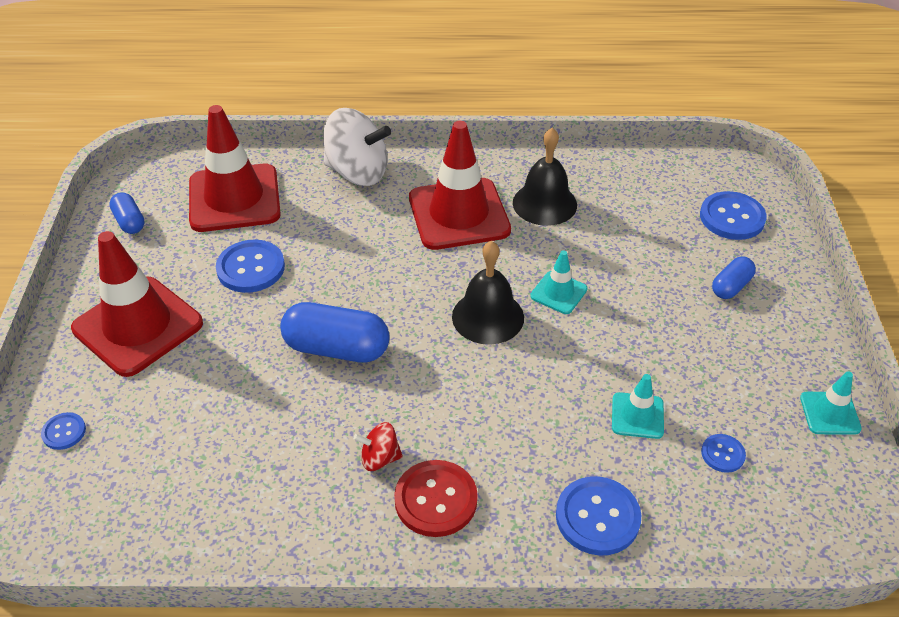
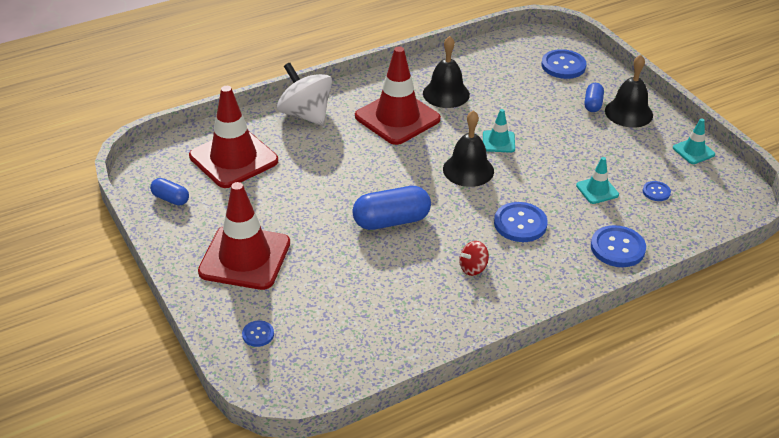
camera: 30 degrees left, 5 degrees down
(251, 268) = (288, 196): blue button -> blue button (520, 223)
(357, 172) = (305, 114): white spinning top -> white spinning top turned 120 degrees counterclockwise
(436, 500) = (524, 275): red button -> none
(774, 317) = (628, 113): none -> black bell

